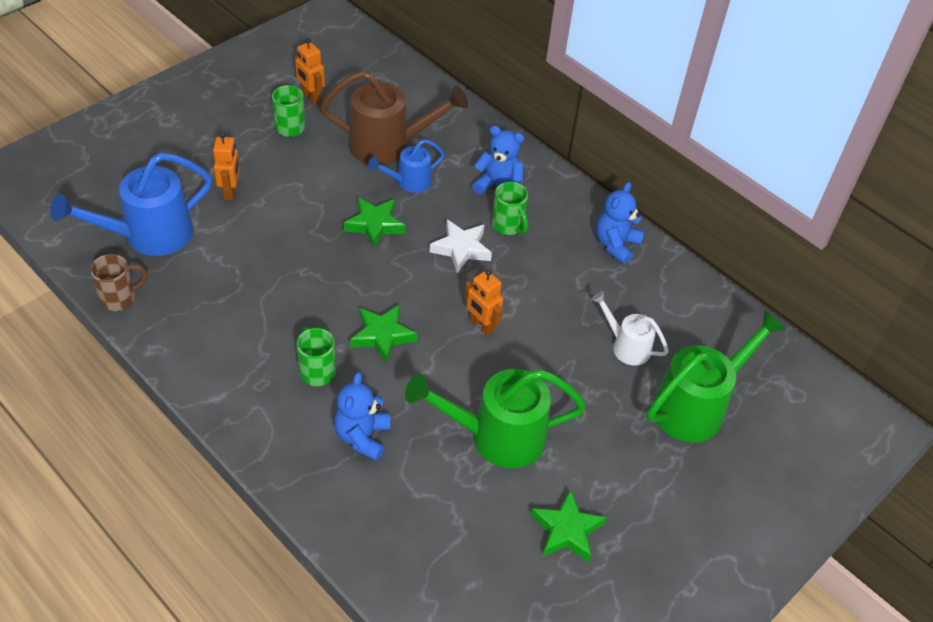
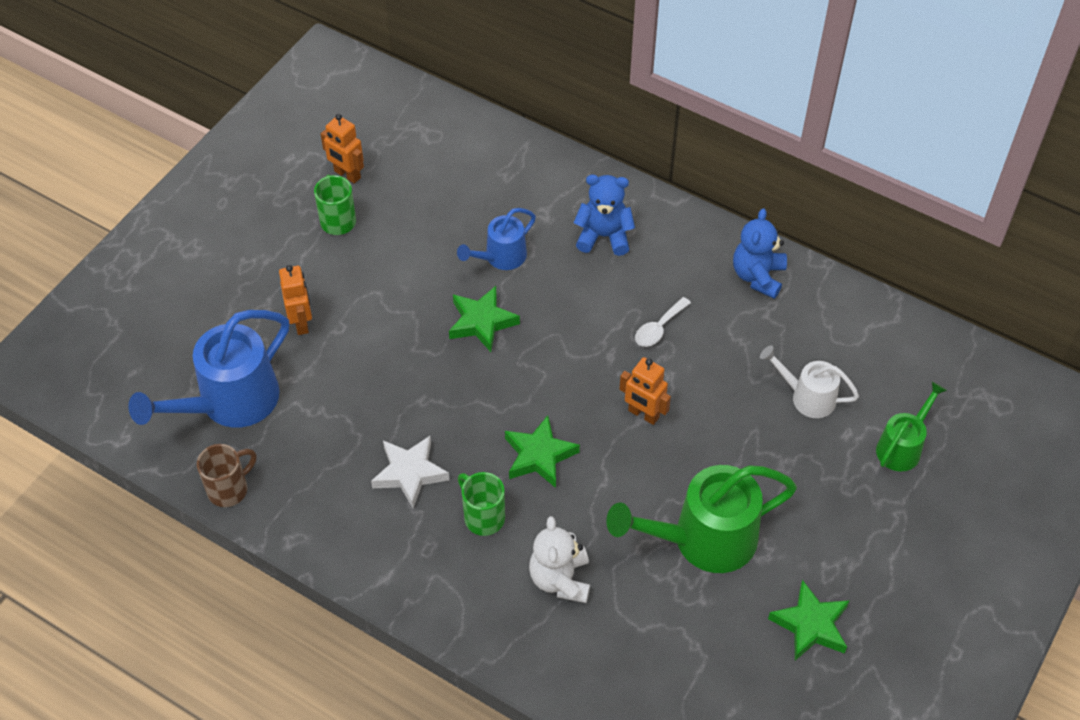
camera: 10 degrees left, 5 degrees up
(362, 436) = (560, 579): blue teddy bear -> white teddy bear
(389, 145) = (461, 216): brown watering can -> none
(461, 249) = (589, 326): white star -> white star (410, 473)
(508, 226) = (631, 284): green mug -> none
(518, 264) = (658, 328): none -> white spoon
(697, 405) = (902, 446): green watering can -> green watering can, size x0.56

